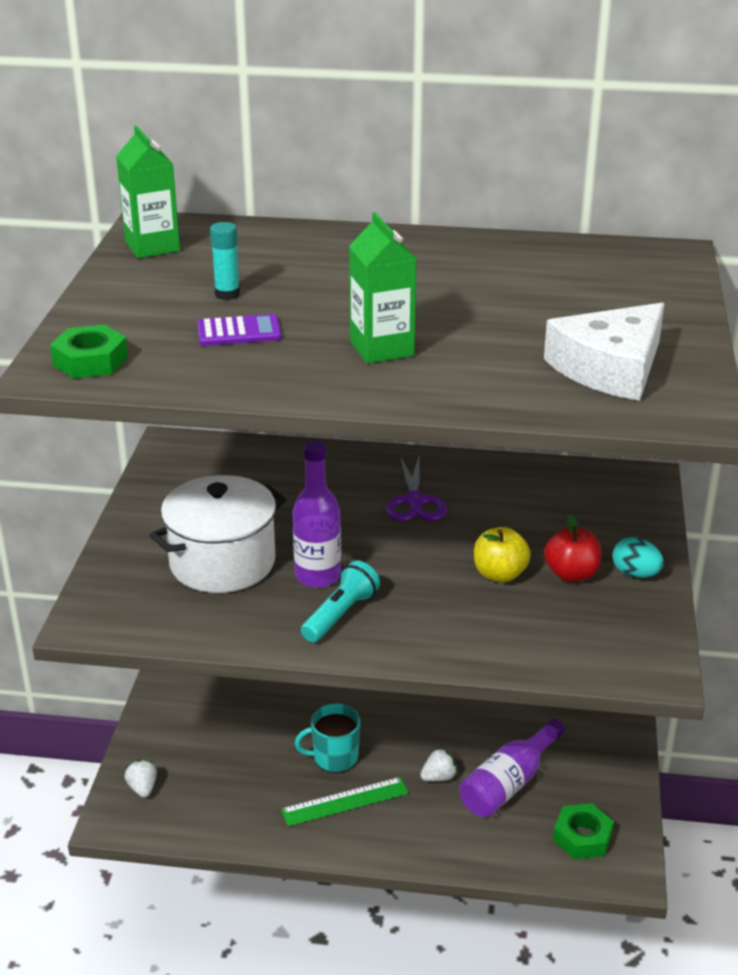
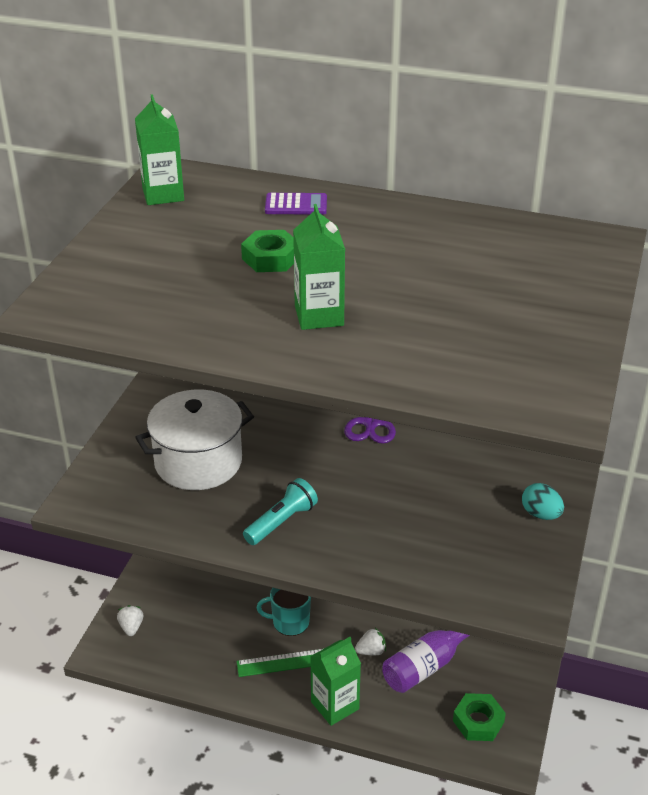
camera: 10 degrees right, 5 degrees up
(90, 361) = (78, 304): green nut -> green nut (271, 258)
(227, 294) = (209, 248): turquoise glue stick -> none
(239, 332) = (206, 287): purple calculator -> purple calculator (296, 205)
(318, 576) = (272, 484): purple bottle -> none
(411, 842) = (335, 705): none -> green carton
(499, 574) = (424, 501): yellow apple -> none
(571, 574) = (485, 508): red apple -> none
(610, 368) = (508, 355): white cheese -> none

